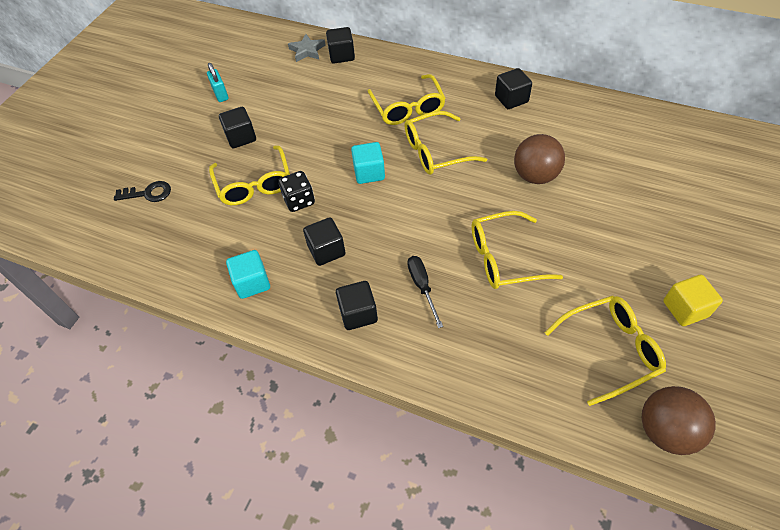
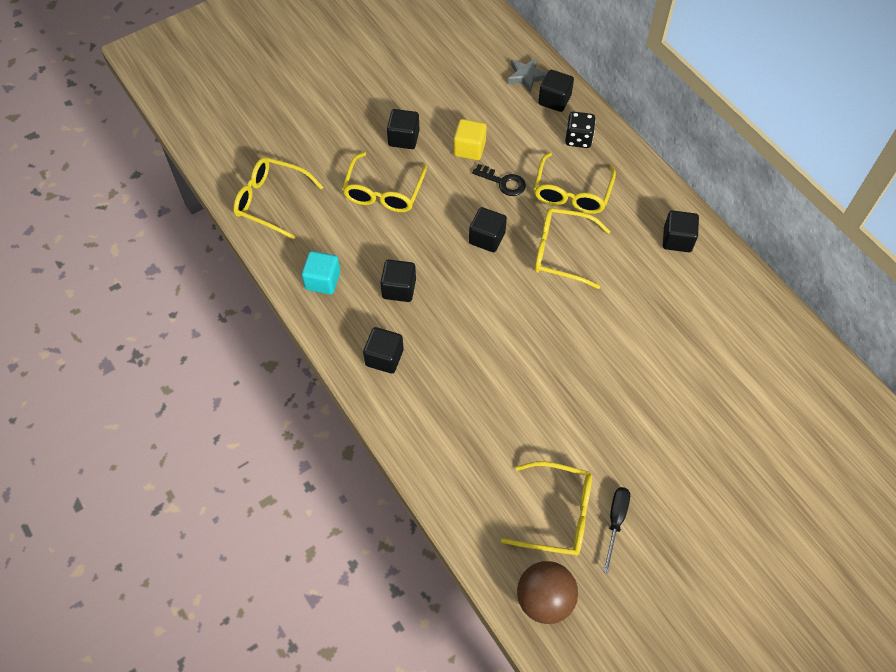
camera: 30 degrees right, 5 degrees up
(148, 193) = (295, 150): black key -> black key (503, 182)
(221, 94) = (416, 82): turquoise padlock -> none
(299, 200) = (409, 229): black dice -> black dice (578, 139)
(369, 173) = (487, 238): turquoise cube -> black cube
(422, 287) = (451, 367): black screwdriver -> black screwdriver (615, 521)
(504, 258) = (537, 386): yellow glasses -> yellow glasses (271, 201)
(535, 176) = (631, 329): brown ball -> none
(685, 309) = (652, 524): yellow cube -> yellow cube (469, 148)

